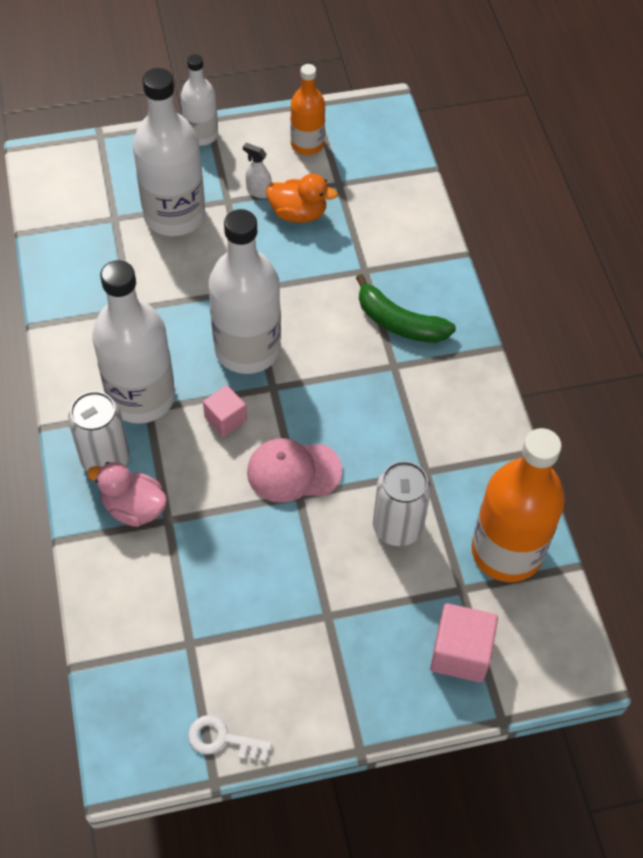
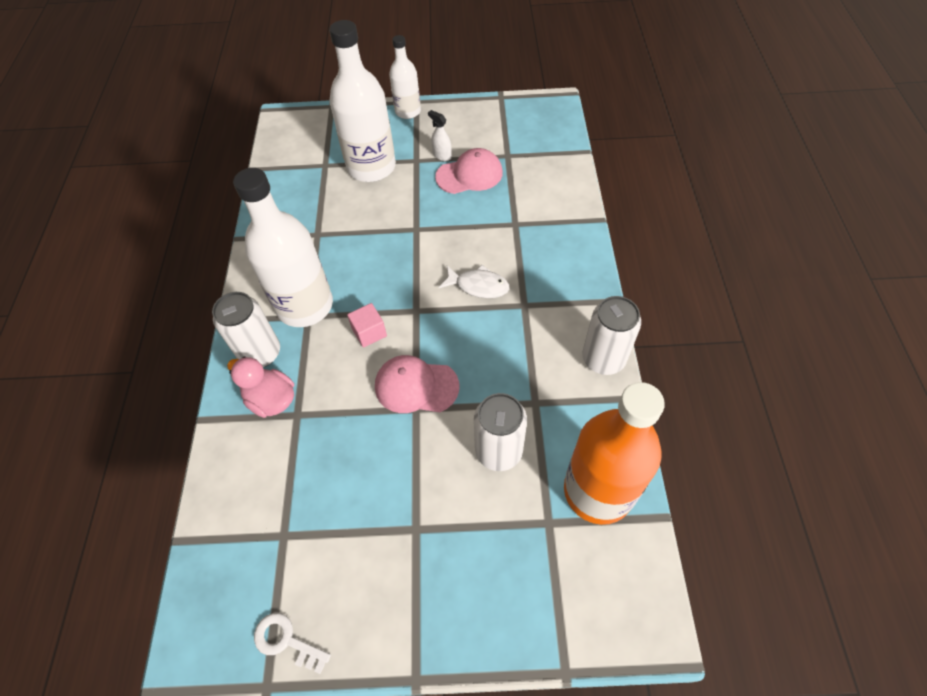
camera: 15 degrees right, 0 degrees up
(247, 349) = (402, 276): white bottle -> none
(298, 214) = (469, 175): orange duck -> pink cap
(307, 144) = (488, 124): orange bottle -> none
(338, 350) = (478, 286): none -> white fish
(399, 323) = (535, 269): green banana -> none
(460, 653) = (535, 589): pink cube -> none
(491, 415) = (603, 359): none -> white can

